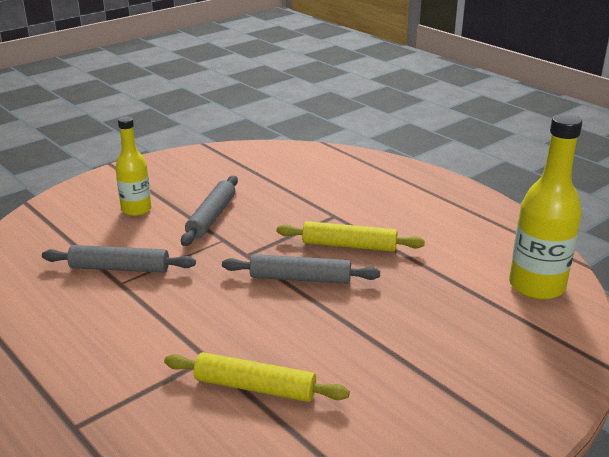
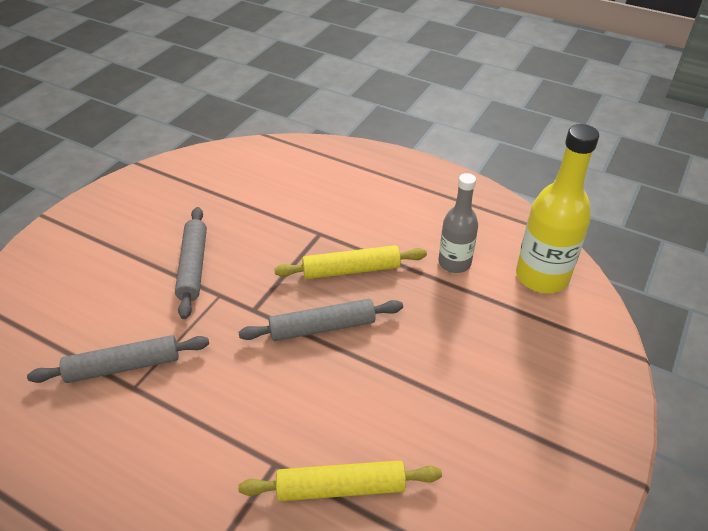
camera: 20 degrees left, 15 degrees up
(136, 209) = (104, 276): yellow bottle -> none
(452, 259) = (454, 263): none -> grey bottle

